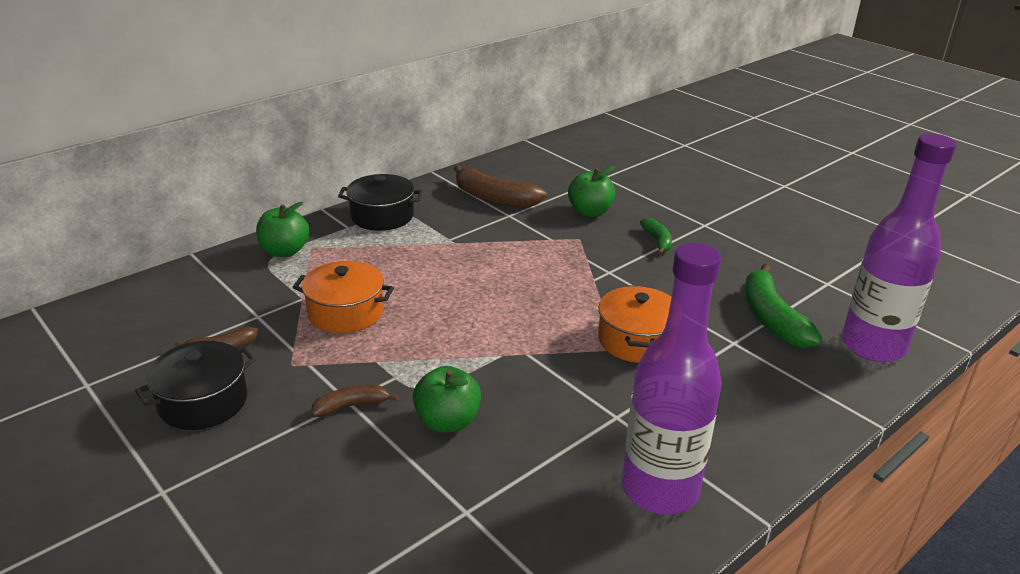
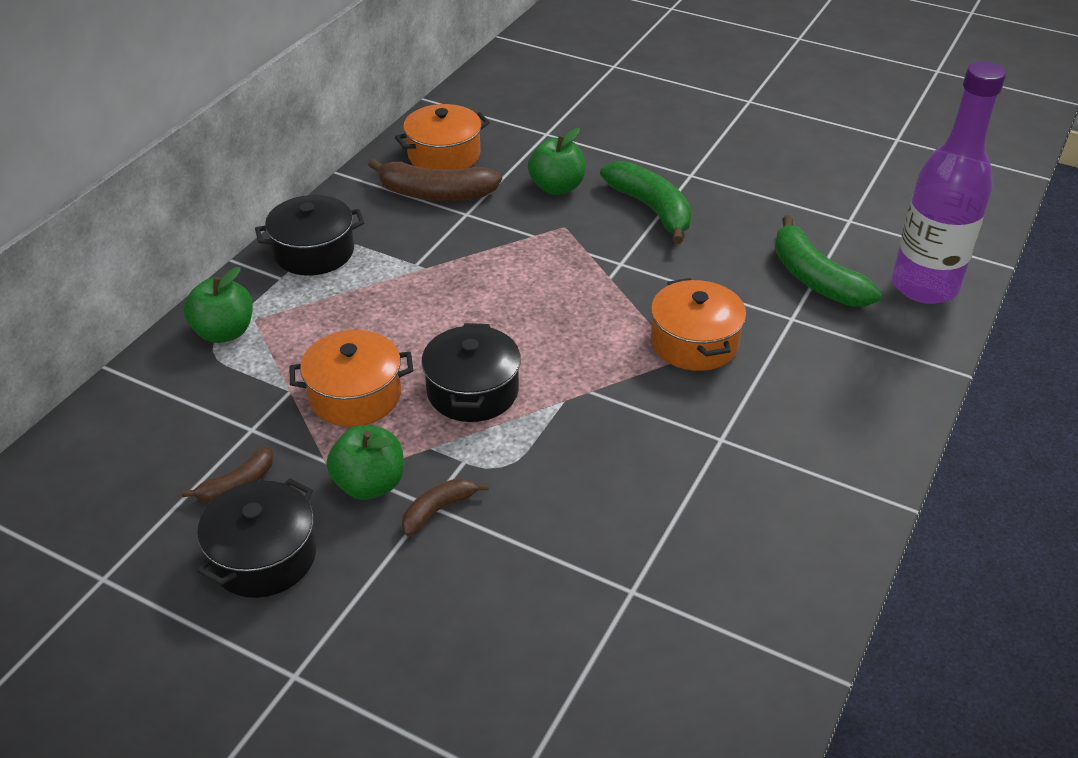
camera: 20 degrees left, 10 degrees up
(434, 331) = (473, 391): none -> black pot
(447, 421) = (553, 497): green apple -> green apple (369, 484)
(517, 176) = (444, 155): none -> orange pot
(657, 241) = (651, 209): green banana -> green banana, size x1.83
(660, 489) = (803, 506): purple bottle -> none

